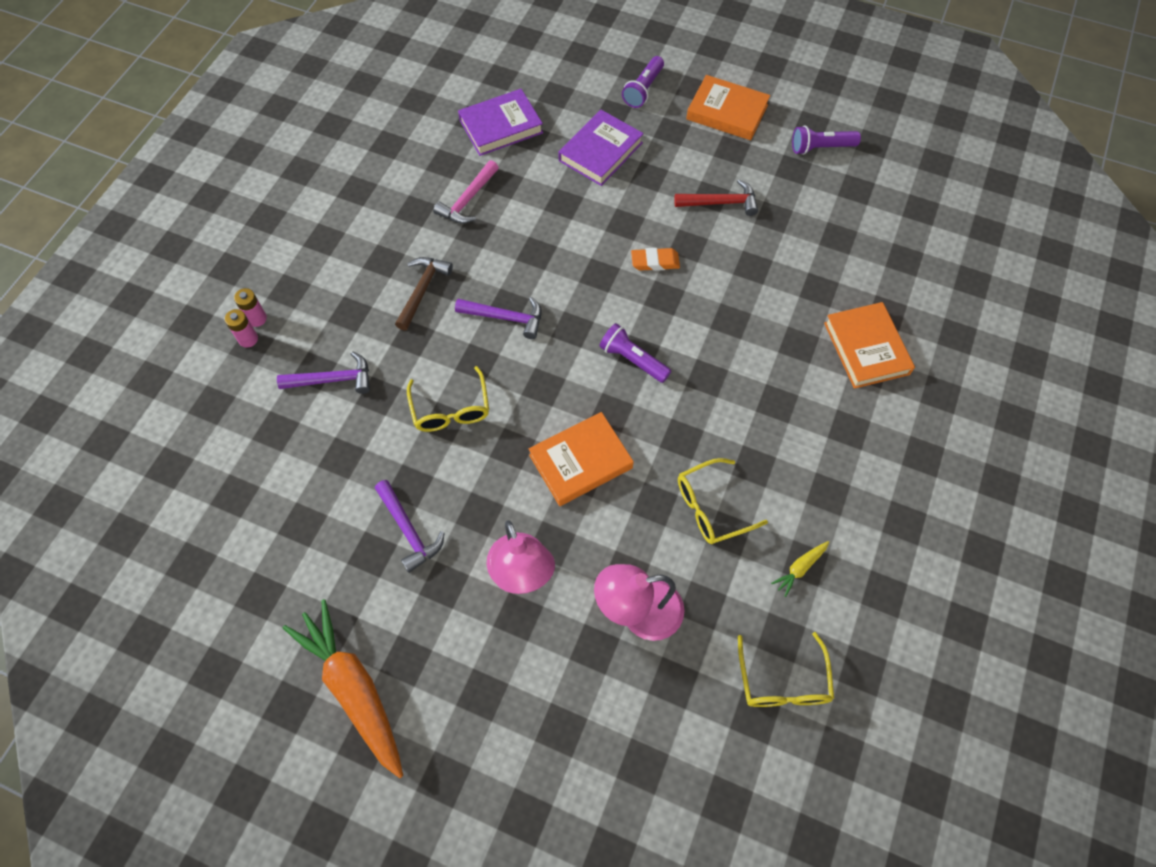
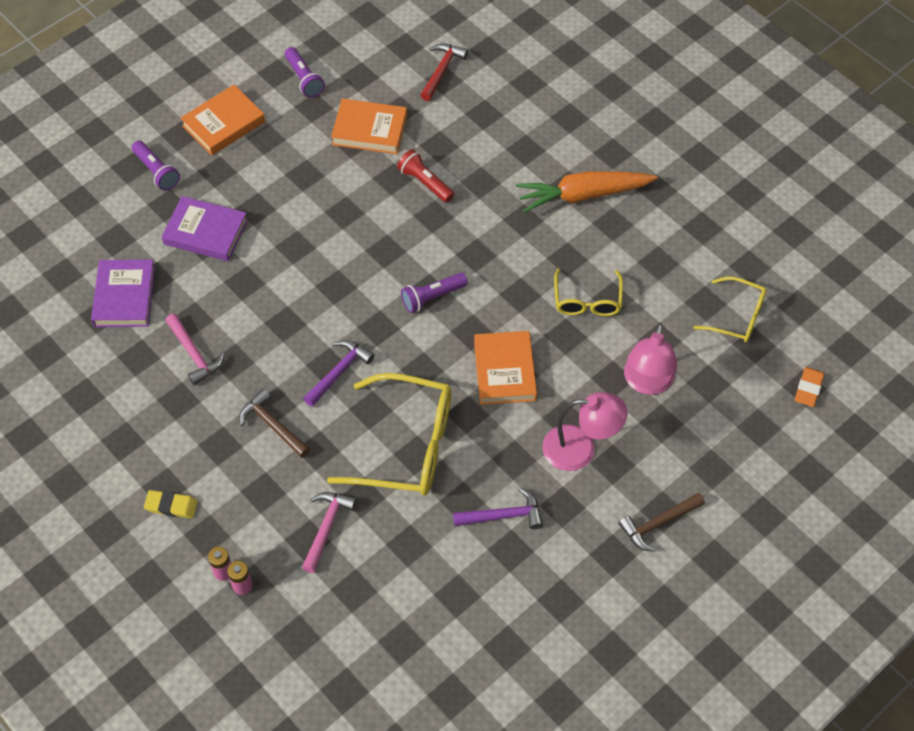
camera: 65 degrees left, 5 degrees down
(307, 252) = (171, 506): none -> yellow eraser
(333, 379) = (326, 527): purple hammer -> pink hammer
(353, 689) = (619, 600): orange carrot -> orange carrot (583, 195)
(451, 409) = (407, 446): yellow glasses -> yellow glasses, size x1.76
(463, 695) = (658, 524): none -> brown hammer
(600, 151) = (205, 232): purple book -> purple book turned 45 degrees counterclockwise
(655, 262) = (347, 242): orange eraser -> orange eraser (808, 389)
(721, 203) = (316, 171): red hammer -> red hammer (442, 70)
(766, 296) = (425, 182): none -> red flashlight
(800, 568) = (661, 268): yellow carrot -> none
(820, 148) = (304, 79): purple flashlight -> purple flashlight turned 45 degrees counterclockwise
(866, 348) = (508, 142): orange book -> orange book (369, 130)

